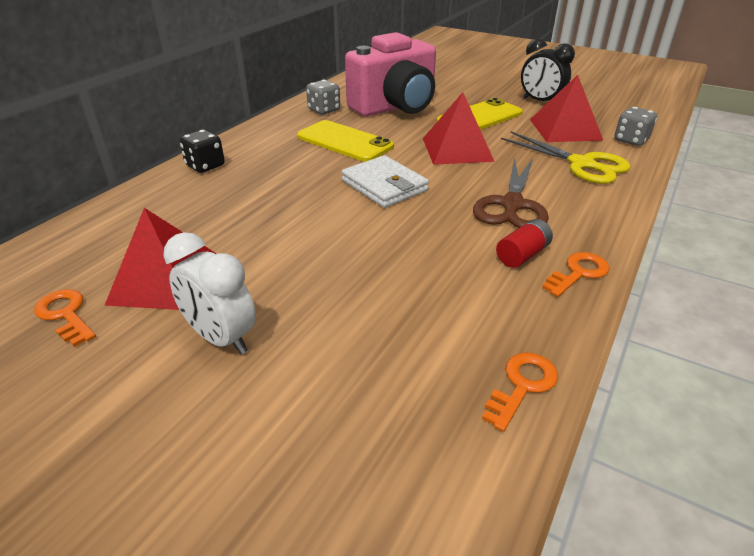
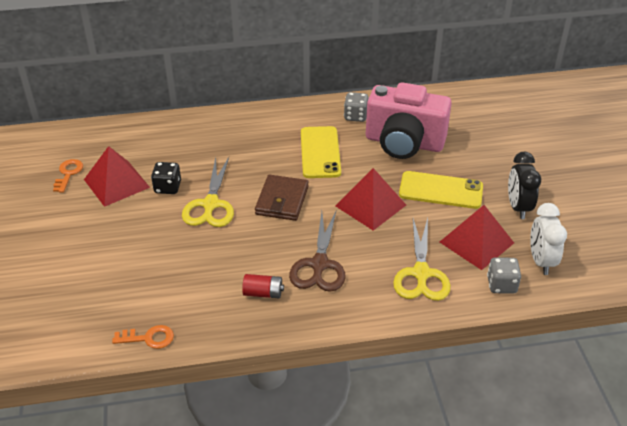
camera: 50 degrees right, 5 degrees up
(205, 166) = (225, 122): black dice -> black dice (167, 187)
(221, 338) = (95, 227): white clock -> white clock (541, 261)
(324, 228) = (210, 204): none -> yellow scissors
(384, 186) = (282, 200): white wallet -> brown wallet
(512, 205) = (319, 264): brown scissors -> brown scissors turned 60 degrees counterclockwise
(578, 273) = (267, 323): orange key -> none

